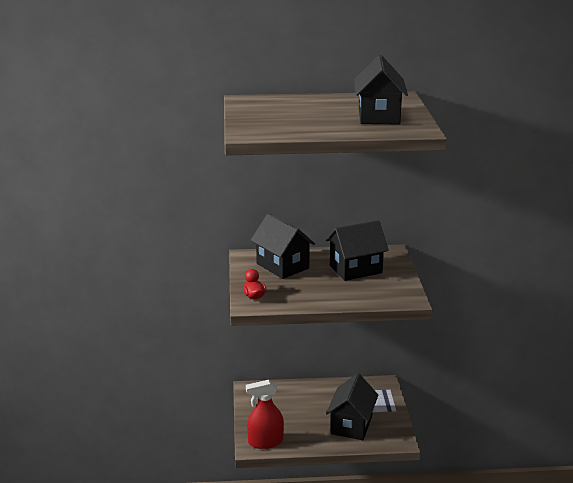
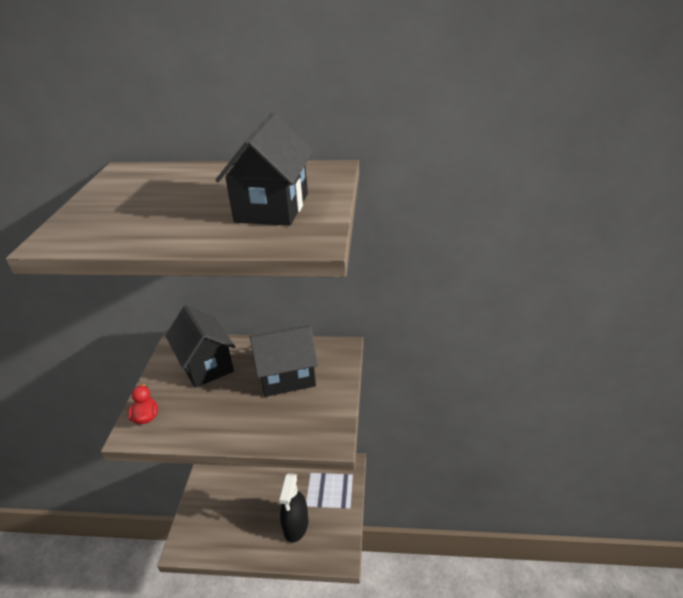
camera: 10 degrees right, 10 degrees up
(265, 442) = (197, 542): red spray bottle -> none
(351, 425) = (296, 526): black house -> black spray bottle

